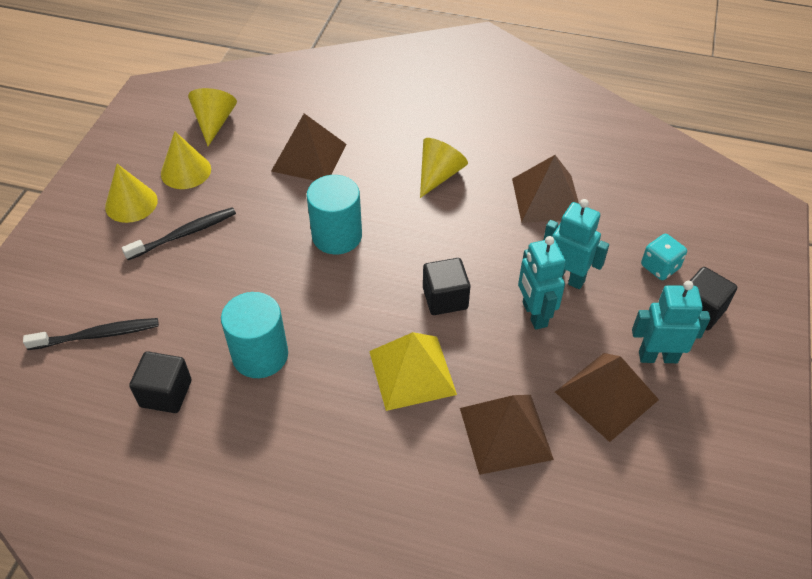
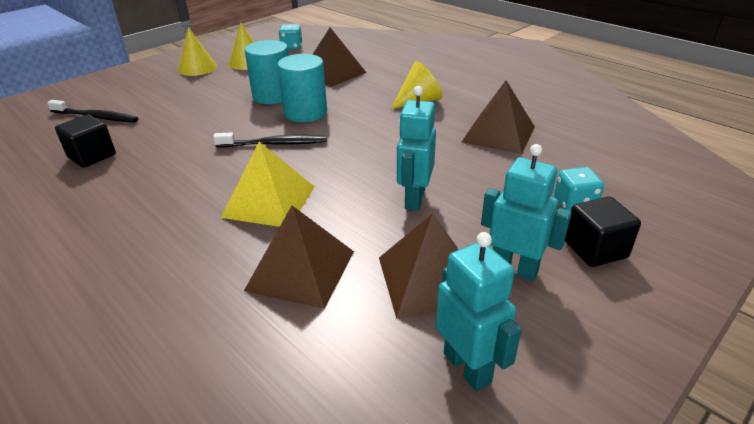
camera: 30 degrees right, 15 degrees down
(184, 234) = (208, 87): black toothbrush -> black toothbrush (274, 144)
(214, 122) = (291, 47): yellow cone -> turquoise dice
(260, 355) = (175, 156): turquoise cylinder -> turquoise cylinder (273, 96)
(445, 298) = (347, 167): black cube -> none
(566, 278) = (469, 185): turquoise robot -> turquoise robot (467, 367)

